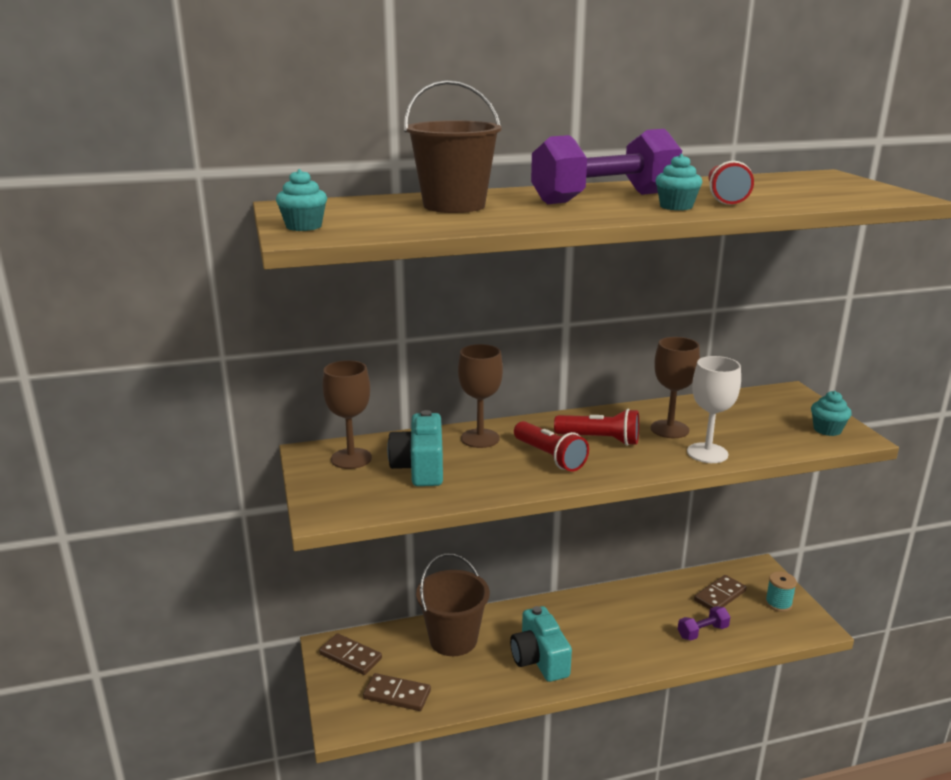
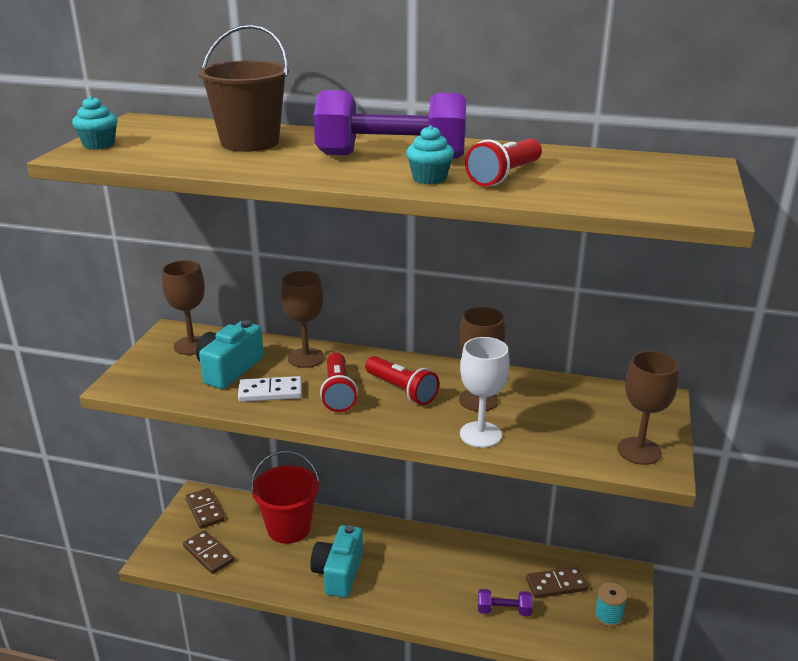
camera: 30 degrees right, 5 degrees up
(453, 639) = (289, 528): brown bucket -> red bucket
(488, 474) = (270, 392): none -> white domino
(827, 430) = (639, 451): turquoise cupcake -> brown goblet

